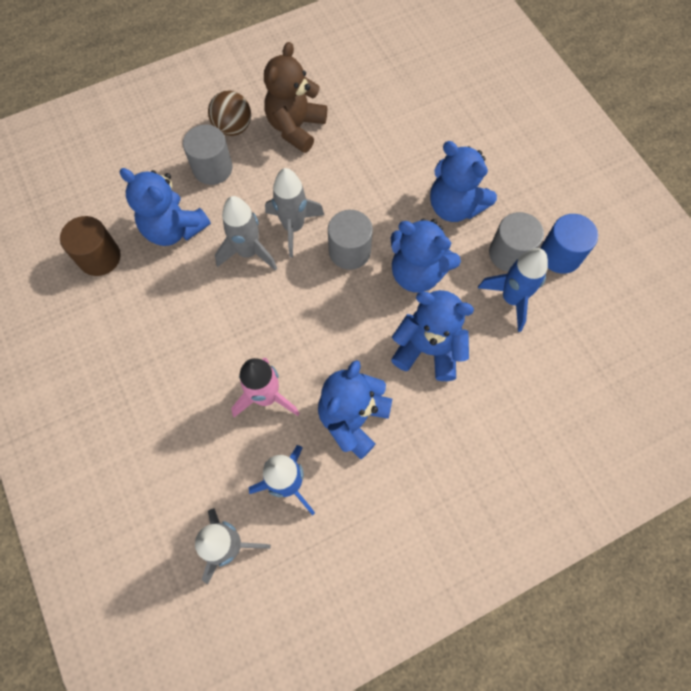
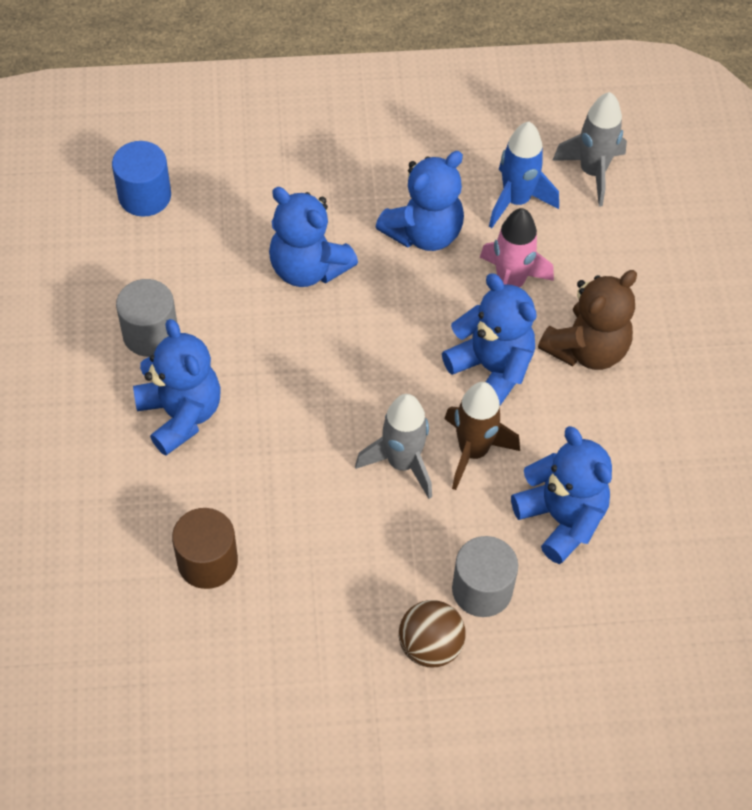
camera: 160 degrees left, 10 degrees down
(99, 257) = (670, 515): brown cylinder -> brown cylinder (207, 562)
(248, 252) = (473, 451): grey rocket -> brown rocket
(295, 127) = (338, 611): brown teddy bear -> brown teddy bear (587, 349)
(349, 251) = (344, 407): grey cylinder -> none
(417, 273) = (274, 351): blue teddy bear -> blue teddy bear (491, 368)
(511, 299) = (182, 285): blue rocket -> none
(560, 255) = (92, 311): blue cylinder -> blue cylinder (144, 196)

